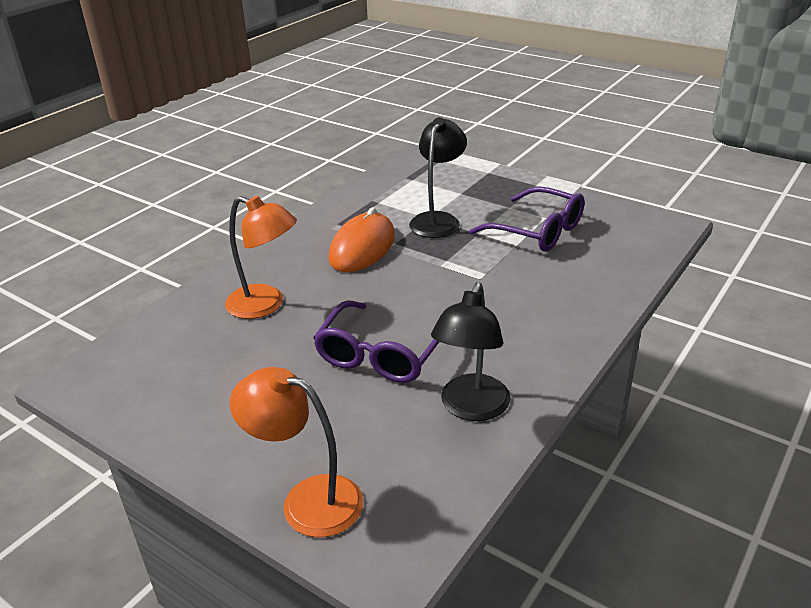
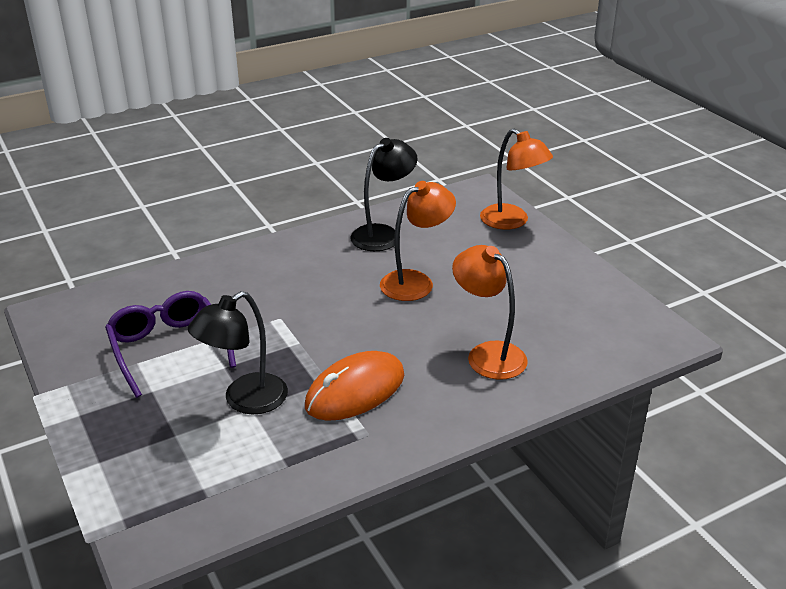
camera: 155 degrees left, 0 degrees up
(381, 355) = (416, 282): purple glasses -> orange lamp

